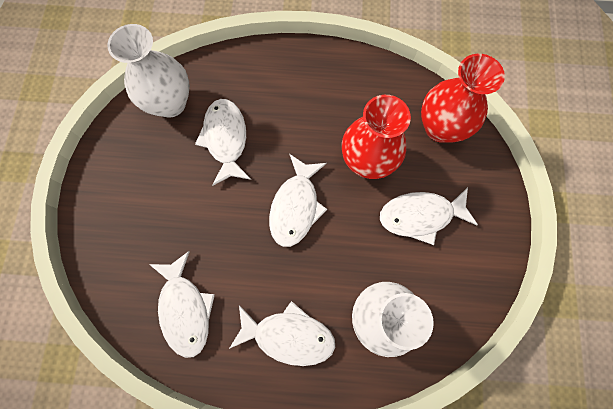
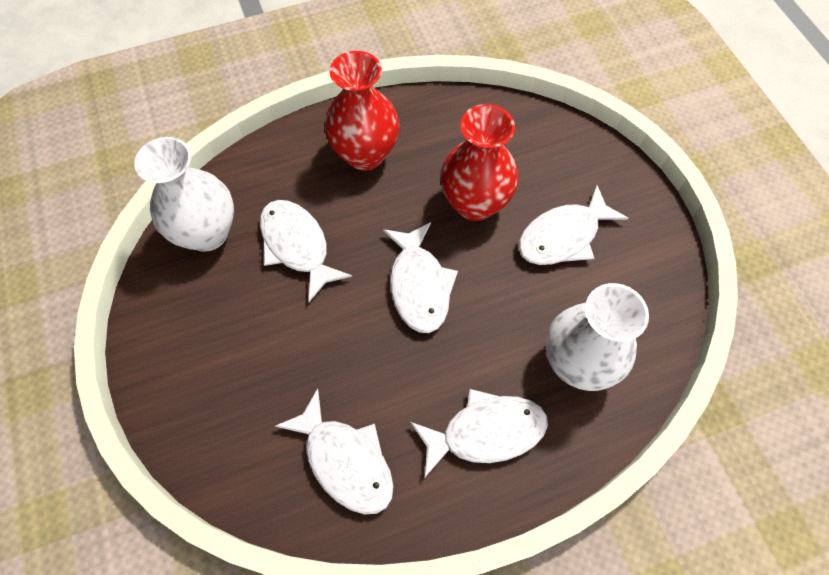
camera: 25 degrees left, 10 degrees down
(440, 127) = (535, 138): red vase -> red vase (365, 154)

